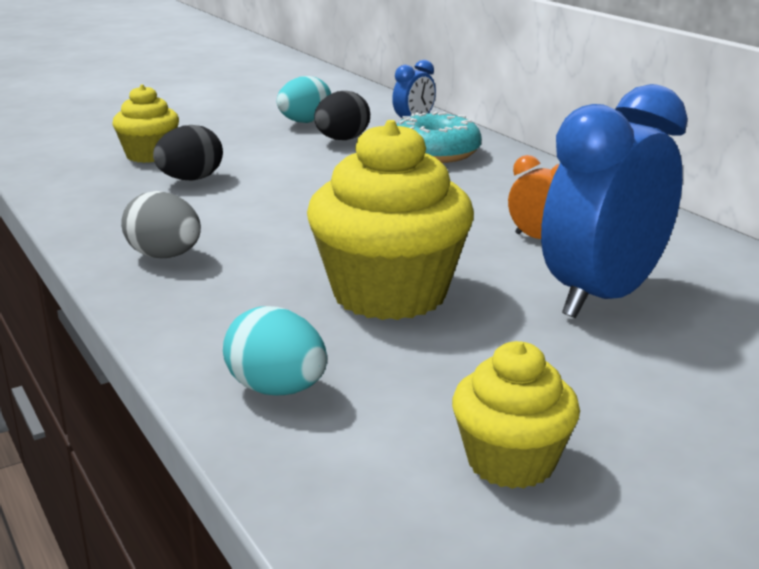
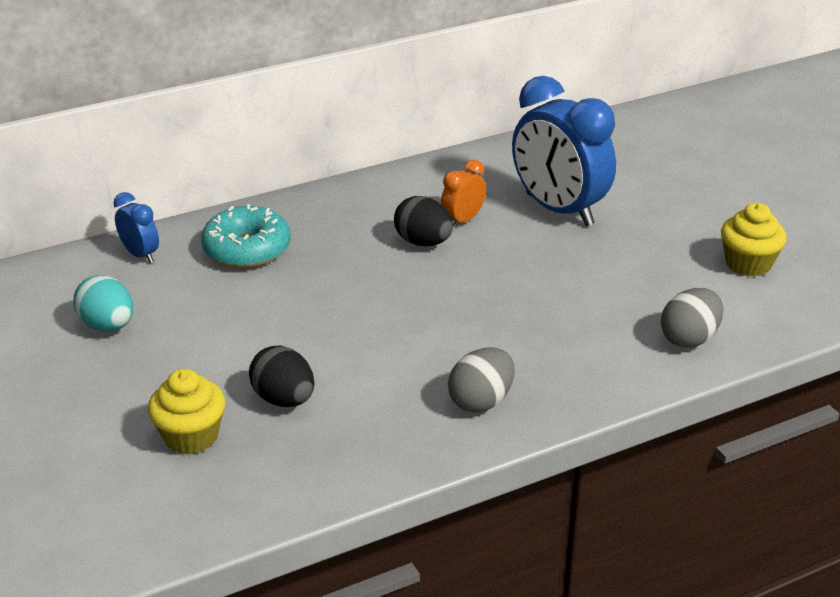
camera: 85 degrees left, 10 degrees up
(277, 389) = (689, 338): turquoise egg -> grey egg
(342, 140) = (184, 302): black egg -> black egg (423, 242)
(389, 294) = (554, 290): yellow cupcake -> none

